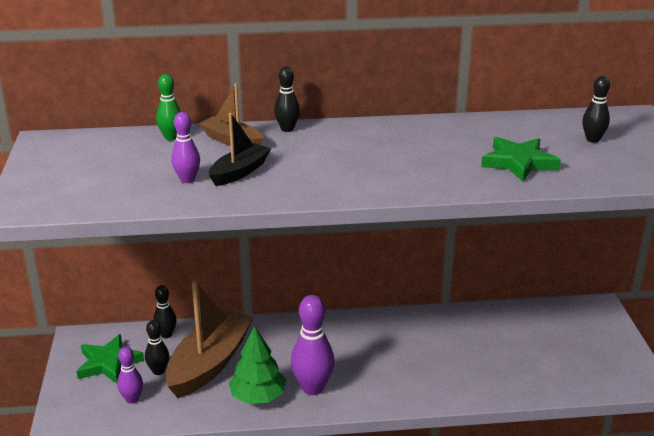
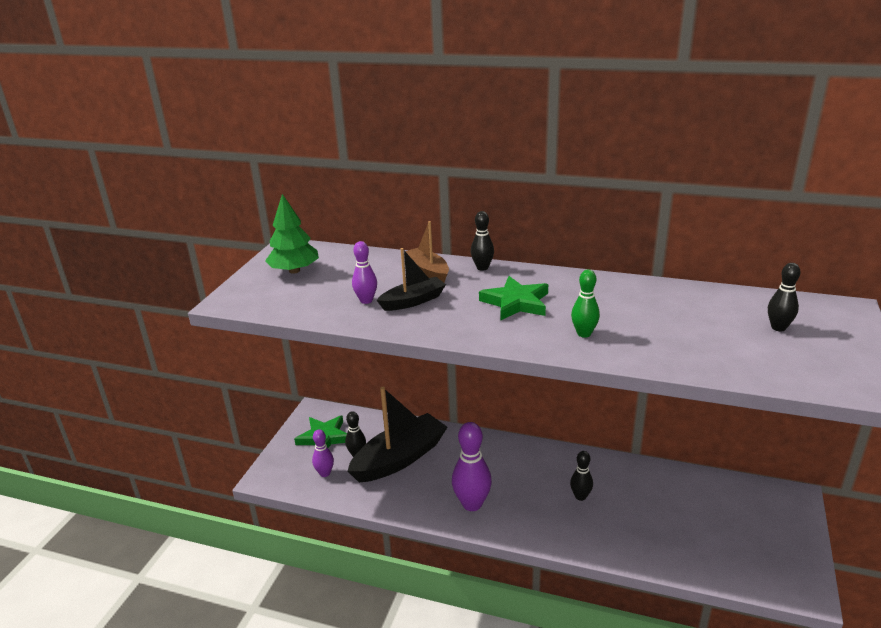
camera: 25 degrees right, 0 degrees up
(166, 335) = (379, 424): black bowling pin -> black bowling pin (580, 496)
(171, 137) = (382, 260): green bowling pin -> green bowling pin (584, 333)
(210, 363) = (399, 458): brown boat -> black boat
(258, 397) = (422, 499): green tree -> green tree (294, 271)
(519, 162) = (679, 338): green star -> green star (516, 303)

